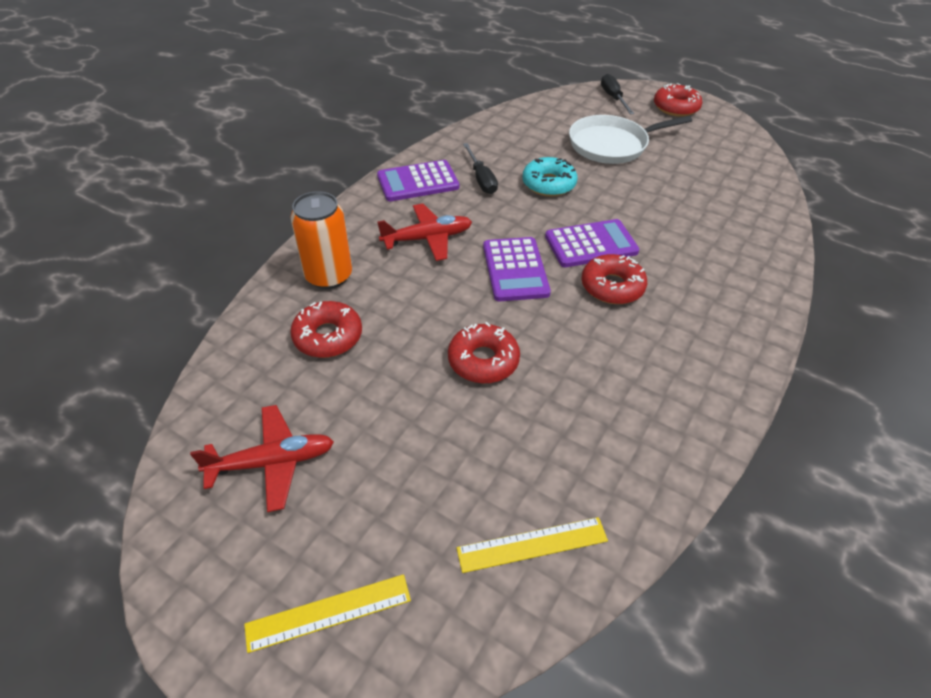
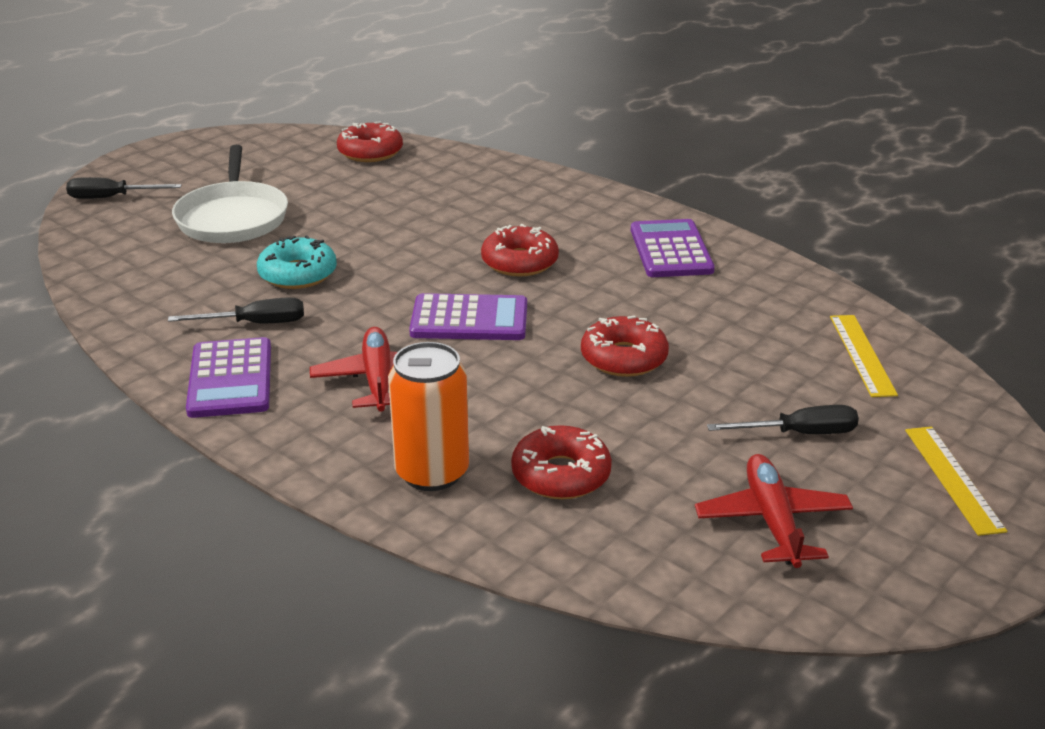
camera: 80 degrees left, 15 degrees down
(390, 484) = (799, 433): none -> black screwdriver
(591, 244) = (439, 263): purple calculator -> purple calculator (671, 250)
(676, 107) = (172, 162): red donut -> red donut (370, 152)

